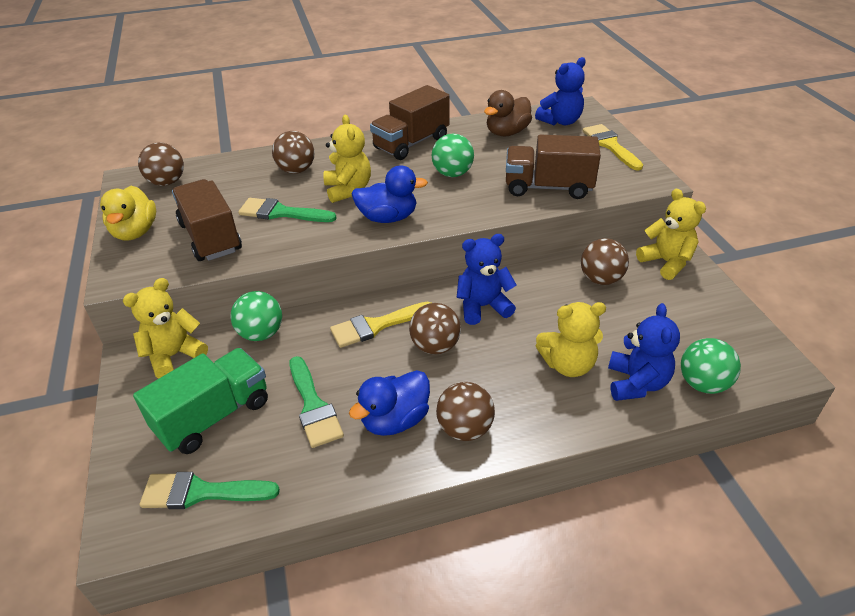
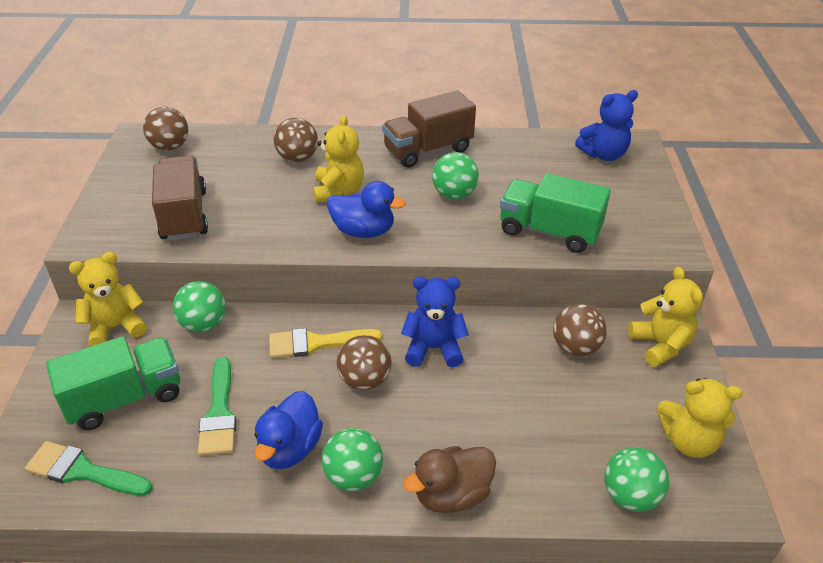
camera: 15 degrees right, 0 degrees up
(135, 232) = (119, 194): yellow duck -> none
(281, 213) = (262, 203): green brush -> none
(395, 420) = (290, 448): blue duck -> blue duck turned 45 degrees counterclockwise
(465, 429) = (353, 476): brown ball -> green ball
(507, 132) = (536, 157): brown duck -> brown duck (452, 495)
(548, 187) = (549, 231): brown truck -> green truck
(568, 365) = (492, 436): yellow teddy bear -> yellow teddy bear (688, 441)
(610, 145) = (645, 195): yellow brush -> none
(636, 383) = (556, 476): blue teddy bear -> none

